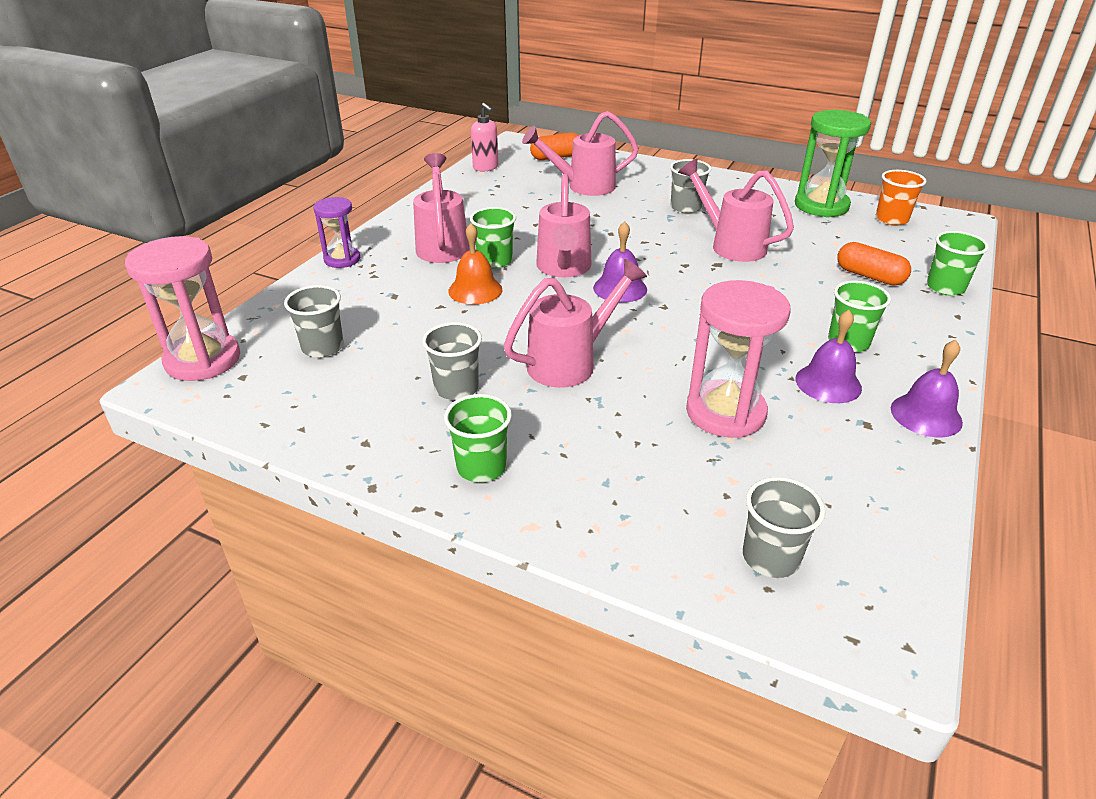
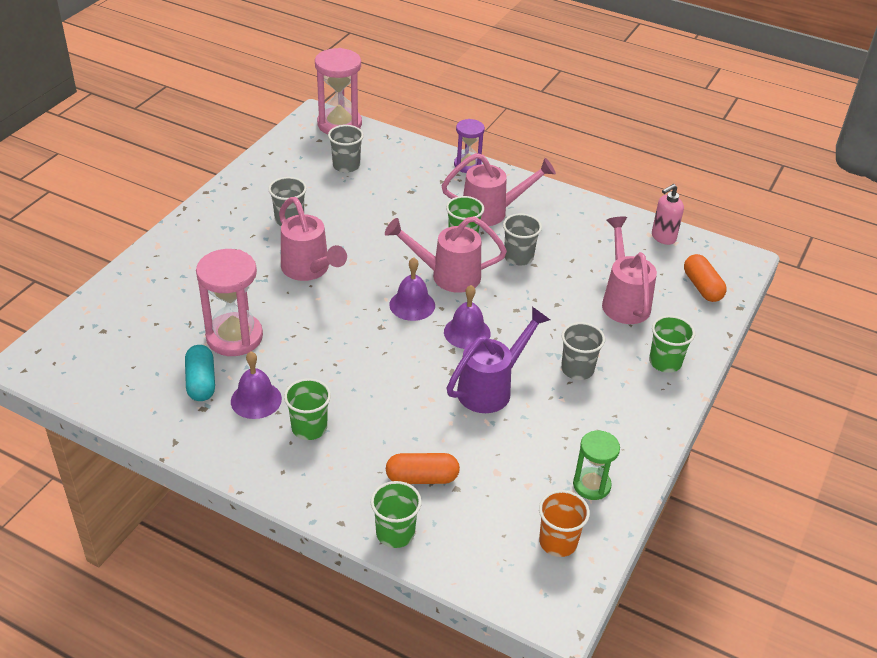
camera: 90 degrees right, 5 degrees up
(475, 290) = (415, 228): orange bell -> none
(481, 467) = (210, 229): green cup -> green cup (665, 362)
(730, 245) = (491, 388): pink watering can -> purple watering can
(770, 557) = (101, 332): grey cup -> grey cup (518, 257)
(821, 206) = (591, 485): green hourglass -> green hourglass, size x0.60
(823, 431) = (201, 382): none -> turquoise capsule
(869, 276) = (422, 478): orange capsule -> orange capsule turned 45 degrees clockwise
(926, 415) = (204, 445): purple bell -> purple bell (467, 332)

